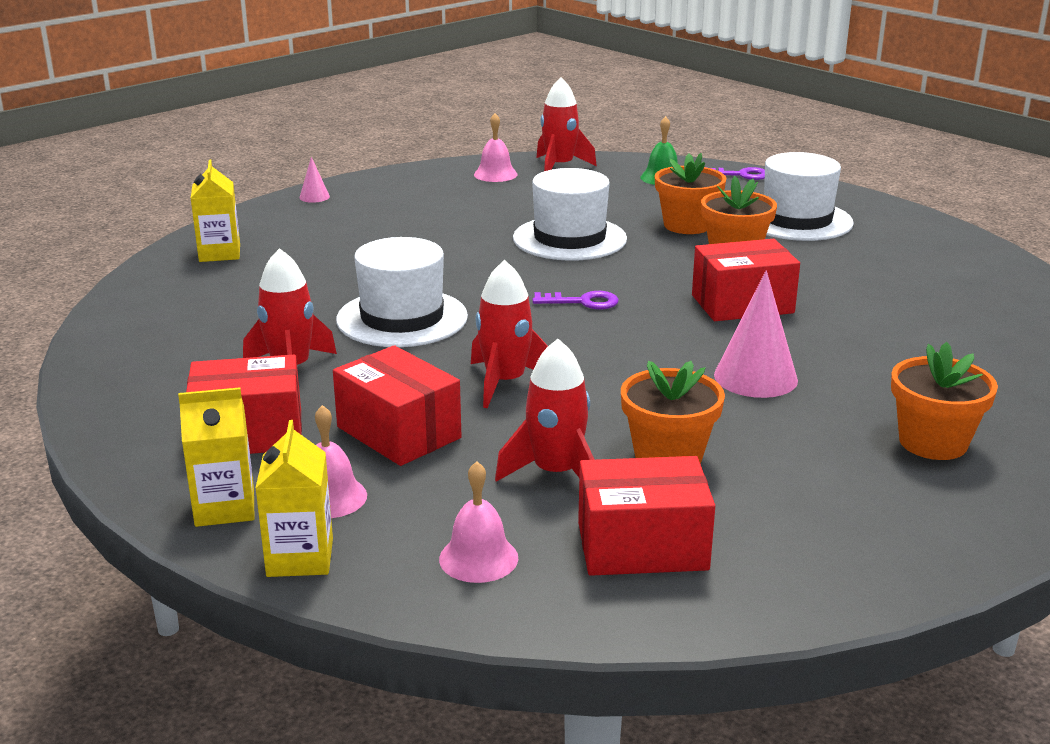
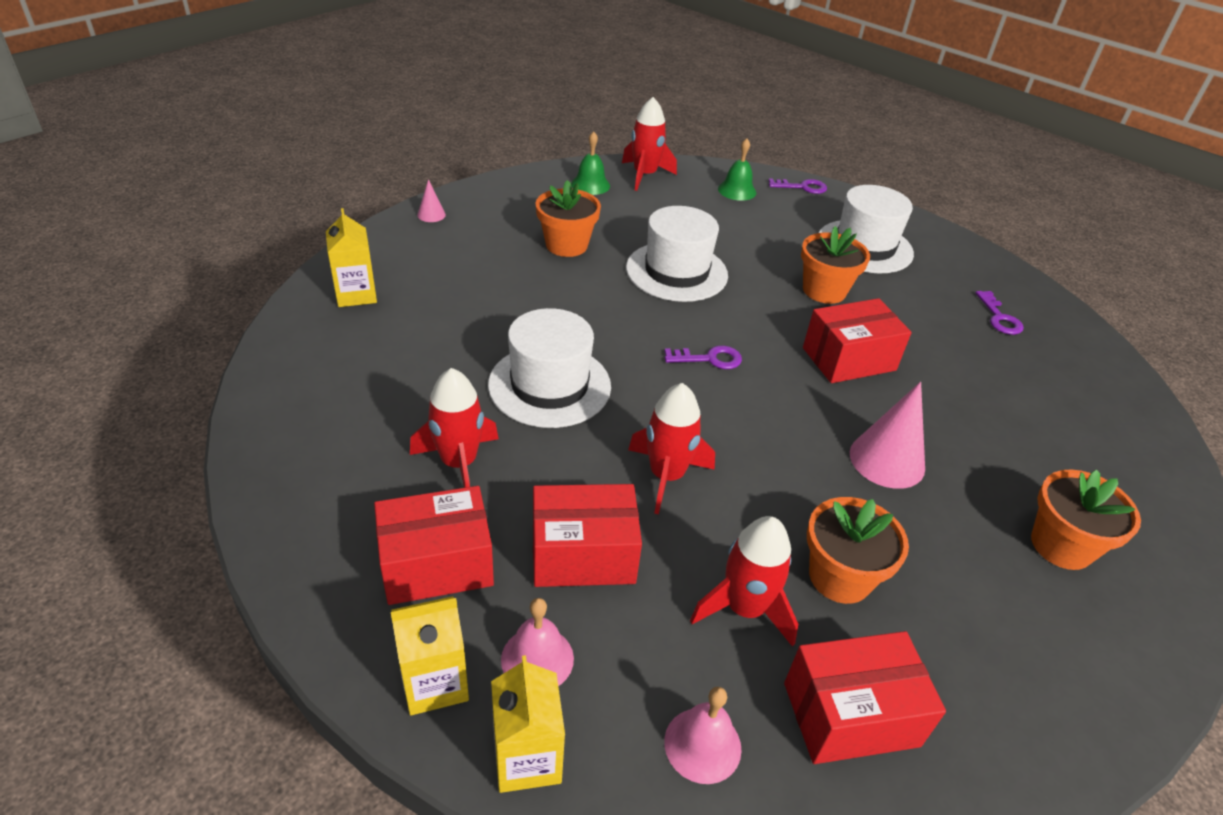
camera: 10 degrees left, 15 degrees up
(398, 432) = (583, 554): red box -> red box turned 45 degrees counterclockwise
(495, 174) = (590, 185): pink bell -> green bell
(687, 225) = (774, 253): orange flower pot -> orange flower pot (566, 245)
(937, 275) = (999, 317): none -> purple key

